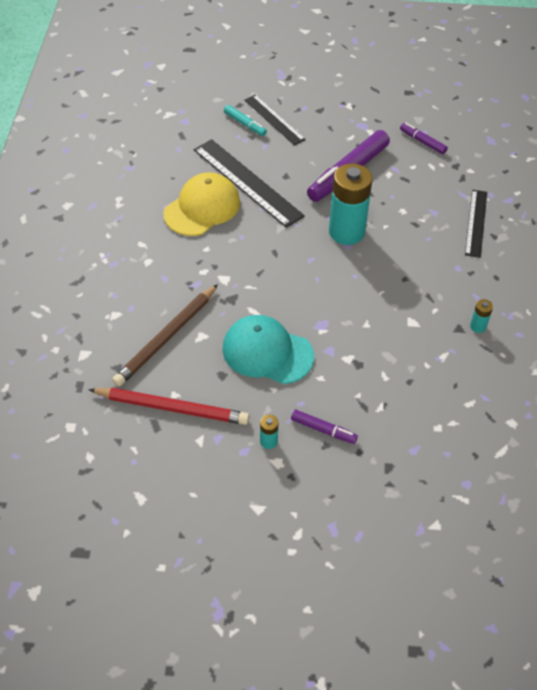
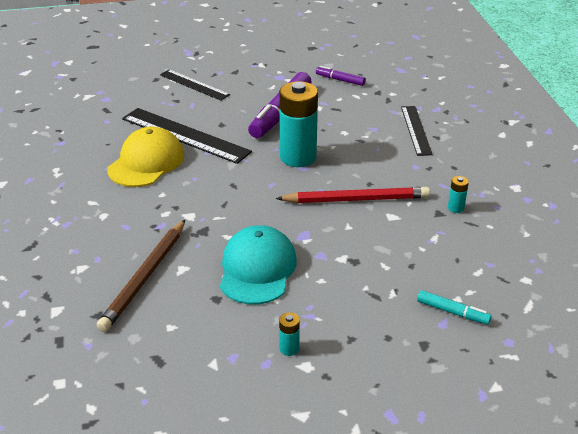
camera: 15 degrees left, 15 degrees down
(172, 408) = (172, 340): red pencil -> red pencil (356, 199)
(245, 124) = (167, 92): turquoise marker -> turquoise marker (452, 312)
(267, 352) = (257, 269): turquoise cap -> turquoise cap turned 90 degrees clockwise
(323, 430) = (343, 325): purple marker -> none

